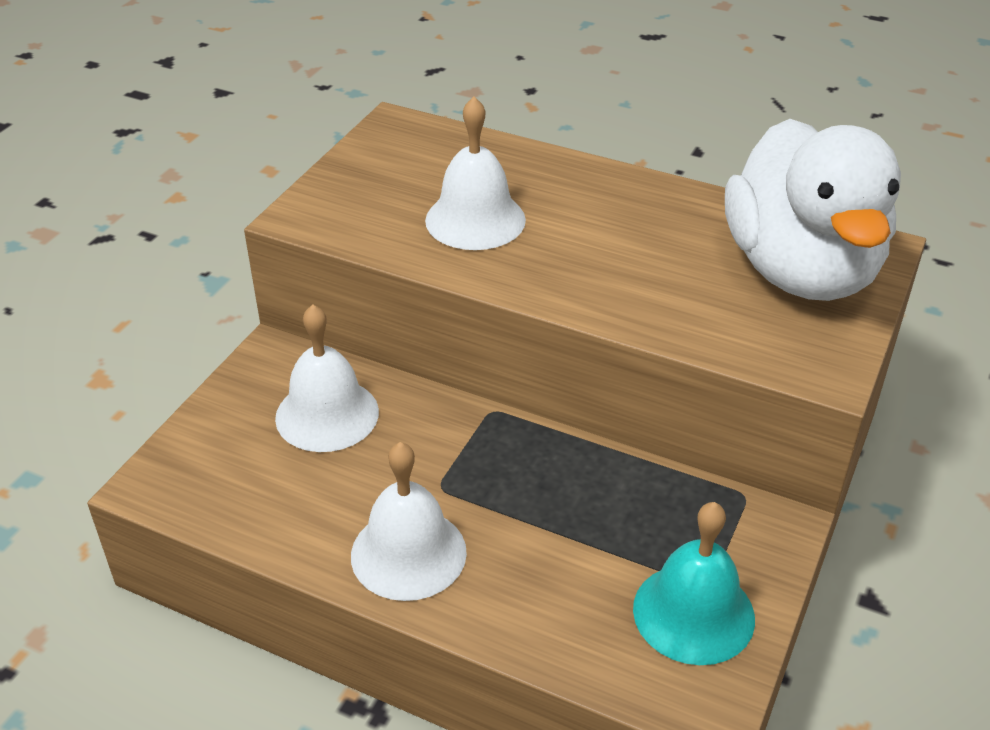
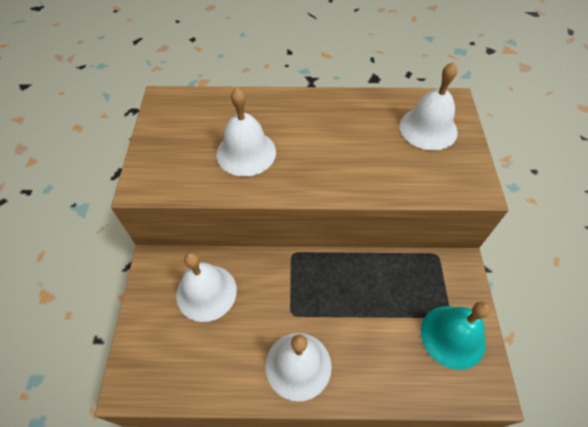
camera: 25 degrees left, 15 degrees up
(801, 271) = (428, 128): white duck -> white bell

